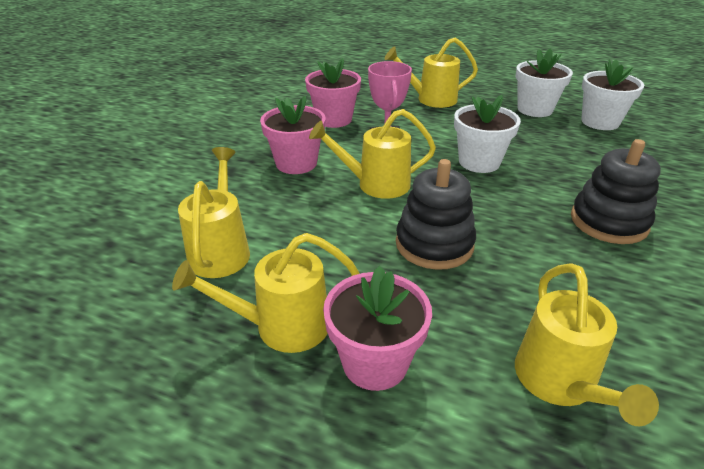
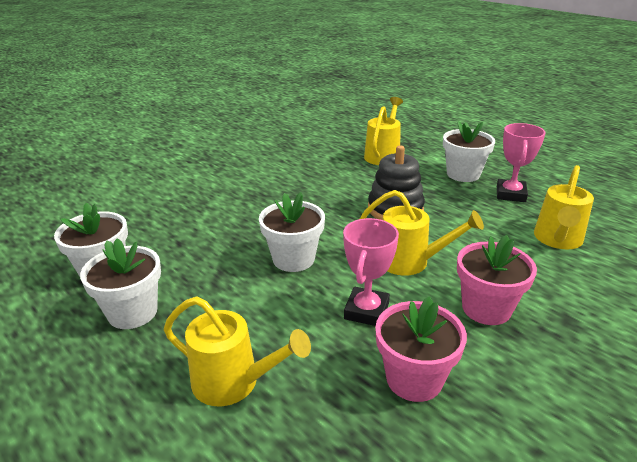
camera: 155 degrees left, 5 degrees down
(281, 326) = (510, 194): yellow watering can -> pink trophy
(375, 363) = (463, 174): pink flower pot -> white flower pot
(608, 222) = (264, 195): black stacking toy -> none

